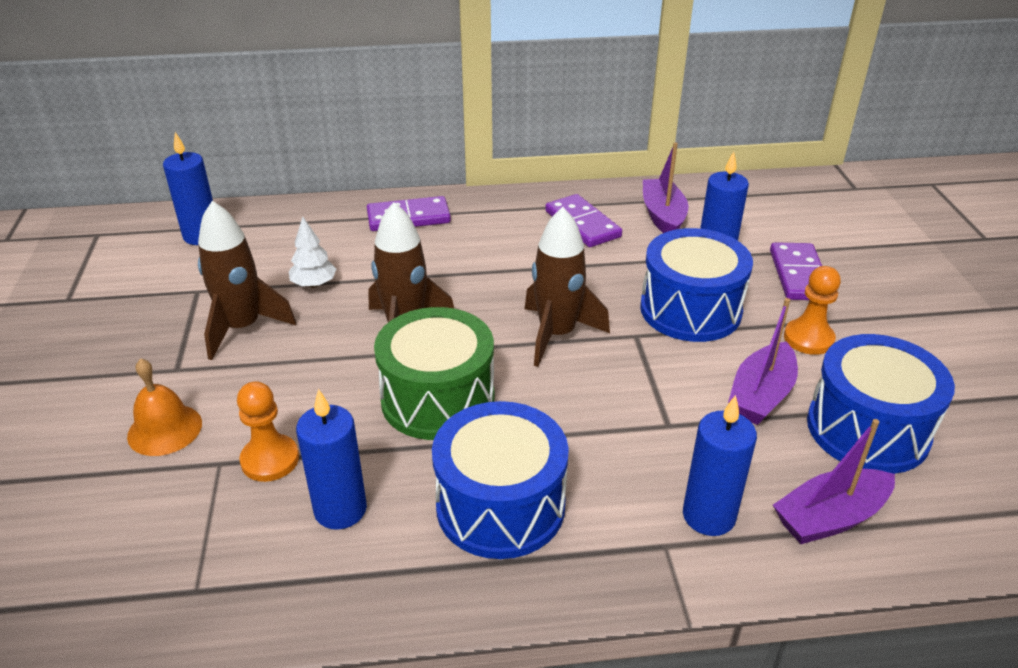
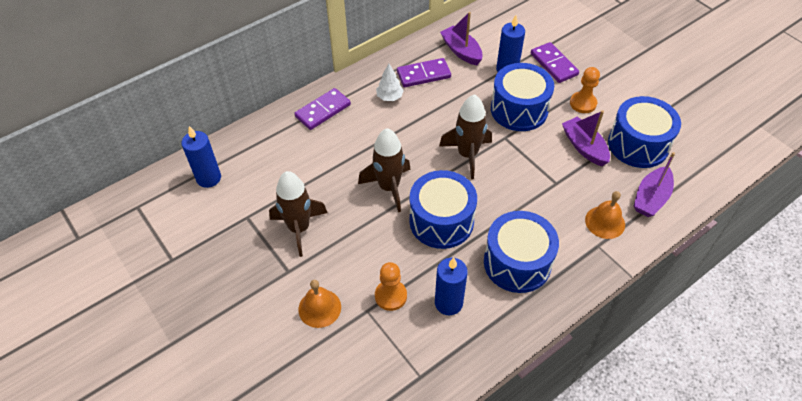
camera: 30 degrees left, 15 degrees up
(314, 284) = (311, 181): white tree -> white tree (389, 97)
(438, 399) = (441, 221): green drum -> blue drum
(582, 224) = (423, 75): purple domino -> purple domino turned 45 degrees counterclockwise
(708, 516) = (605, 222): blue candle -> orange bell
(761, 395) = (584, 147): purple boat -> purple boat turned 150 degrees clockwise

